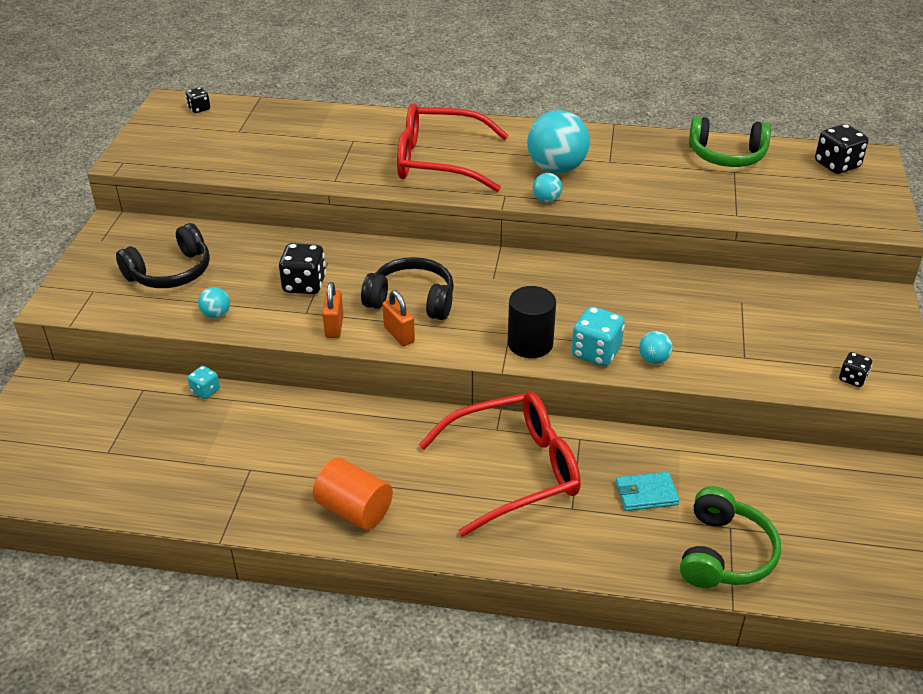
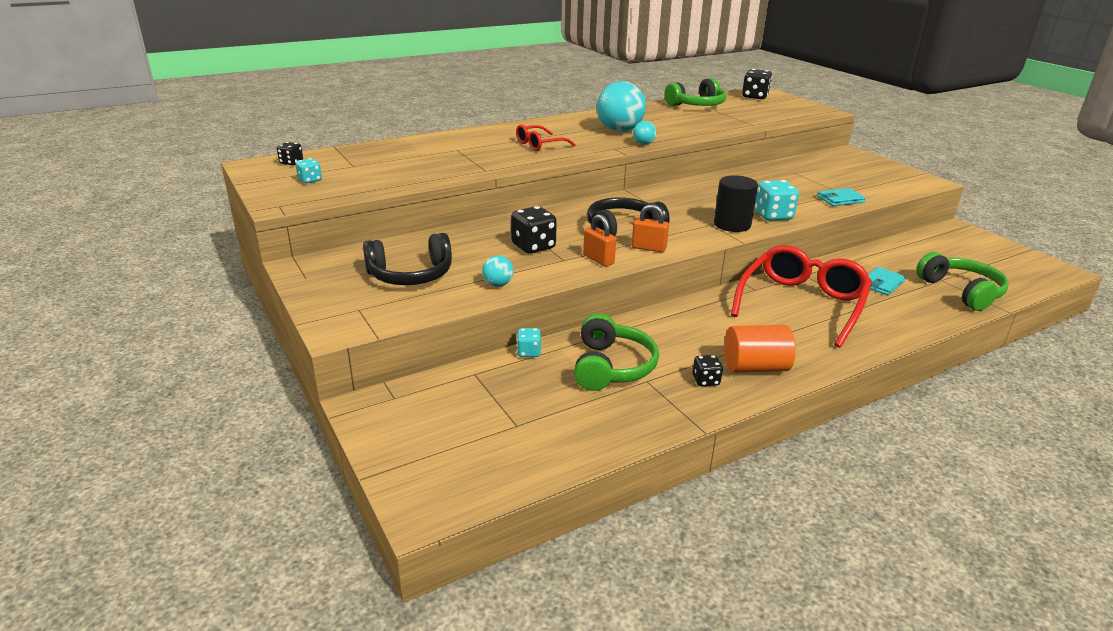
camera: 40 degrees left, 10 degrees down
(170, 272) = (411, 275): black headphones -> black headphones turned 60 degrees clockwise
(183, 138) = (310, 180): none -> turquoise dice
(243, 440) = (611, 367): none -> green headphones
(439, 161) = (540, 144): red glasses -> red glasses, size x0.51
(653, 359) = (806, 208): turquoise ball -> none
(721, 366) = (840, 199): none -> turquoise wallet
(852, 379) = (901, 184): black dice -> black dice (705, 381)

